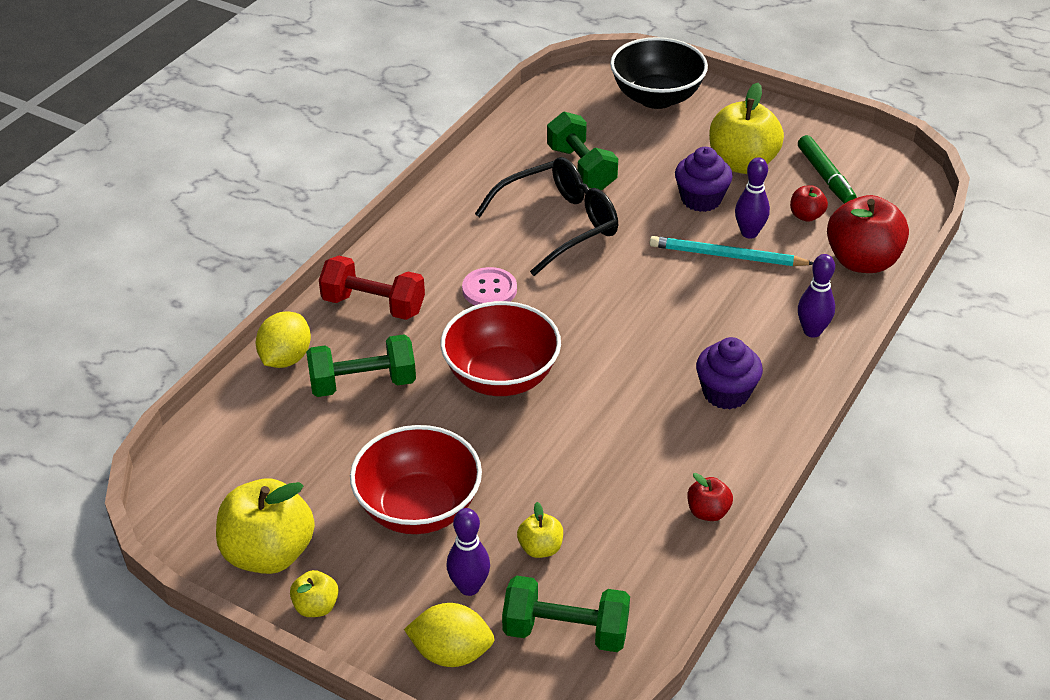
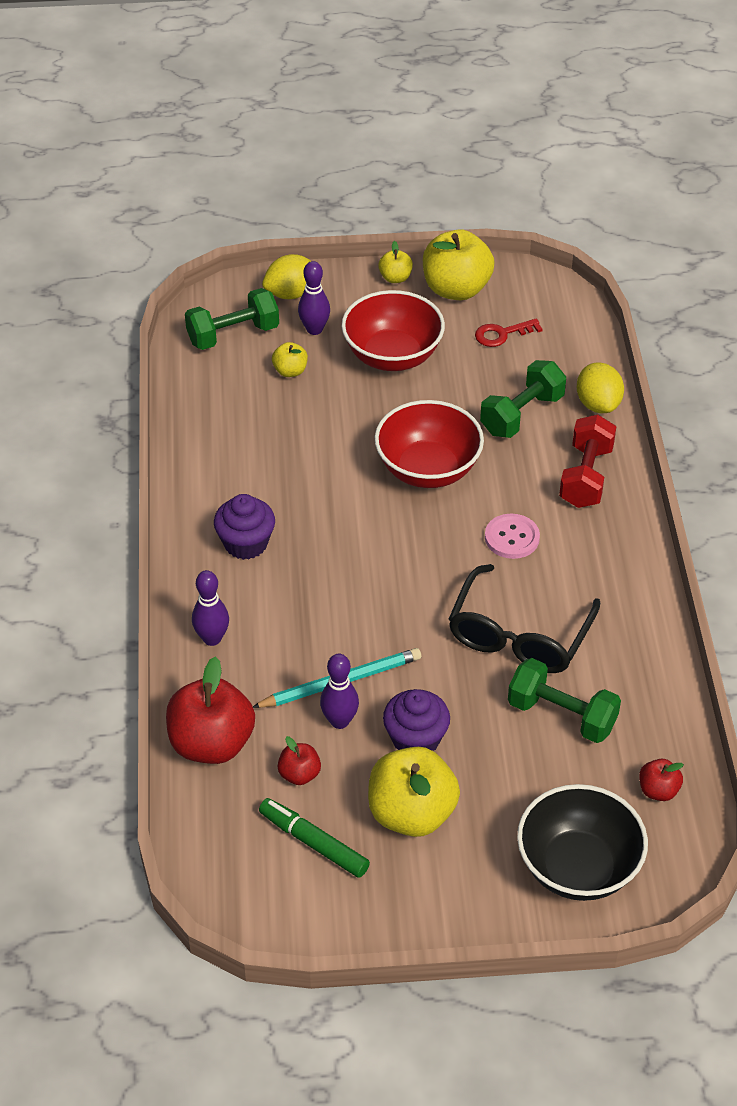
camera: 145 degrees right, 5 degrees up
(285, 473) = (502, 334): none -> red key
(373, 305) = (586, 477): red dumbbell -> red dumbbell turned 60 degrees counterclockwise
(708, 512) = (195, 447): red apple -> red apple (658, 790)

